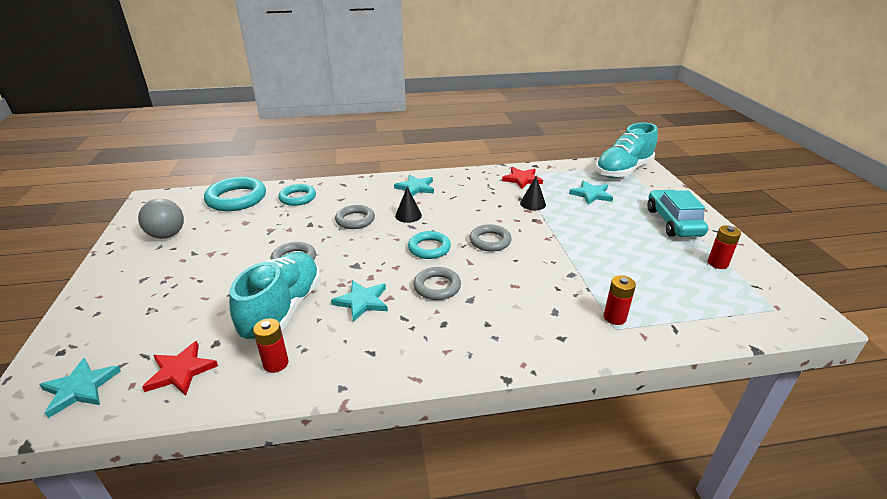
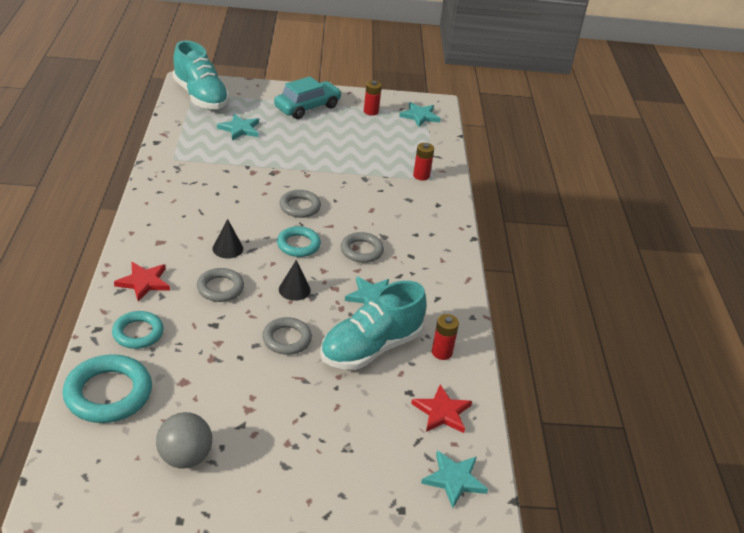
camera: 85 degrees left, 5 degrees up
(283, 309) = (371, 348): turquoise shoe -> turquoise shoe turned 60 degrees counterclockwise
(416, 187) = (163, 233): turquoise star -> turquoise star (420, 116)
(522, 179) = (185, 158): red star -> red star (144, 282)
(532, 203) = (241, 166): black cone -> black cone (294, 289)
(673, 222) = (307, 107): turquoise car -> turquoise car turned 135 degrees clockwise

